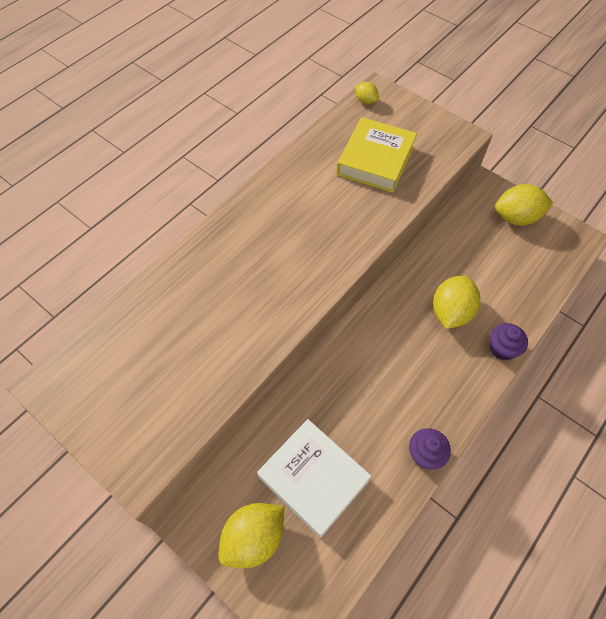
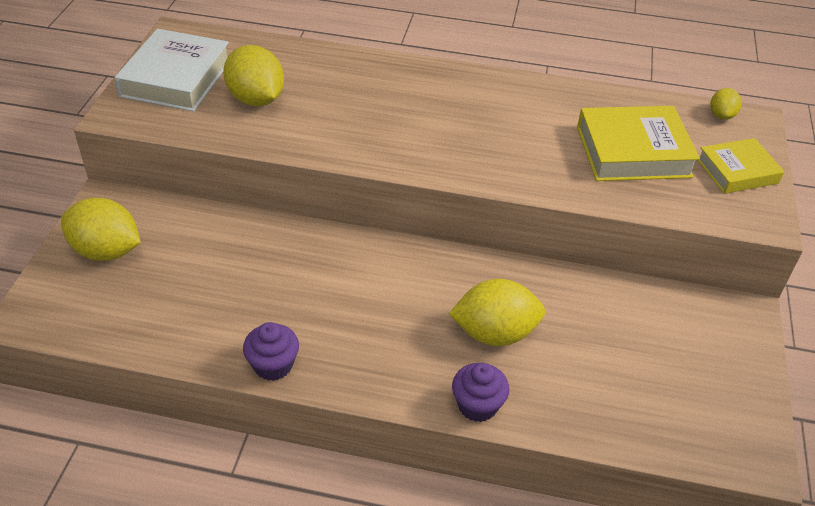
camera: 60 degrees right, 15 degrees down
(313, 479) = (192, 275): white book -> white book (176, 78)
(418, 123) = (737, 171): none -> yellow book
(516, 218) = (720, 364): yellow lemon -> yellow lemon (256, 99)

